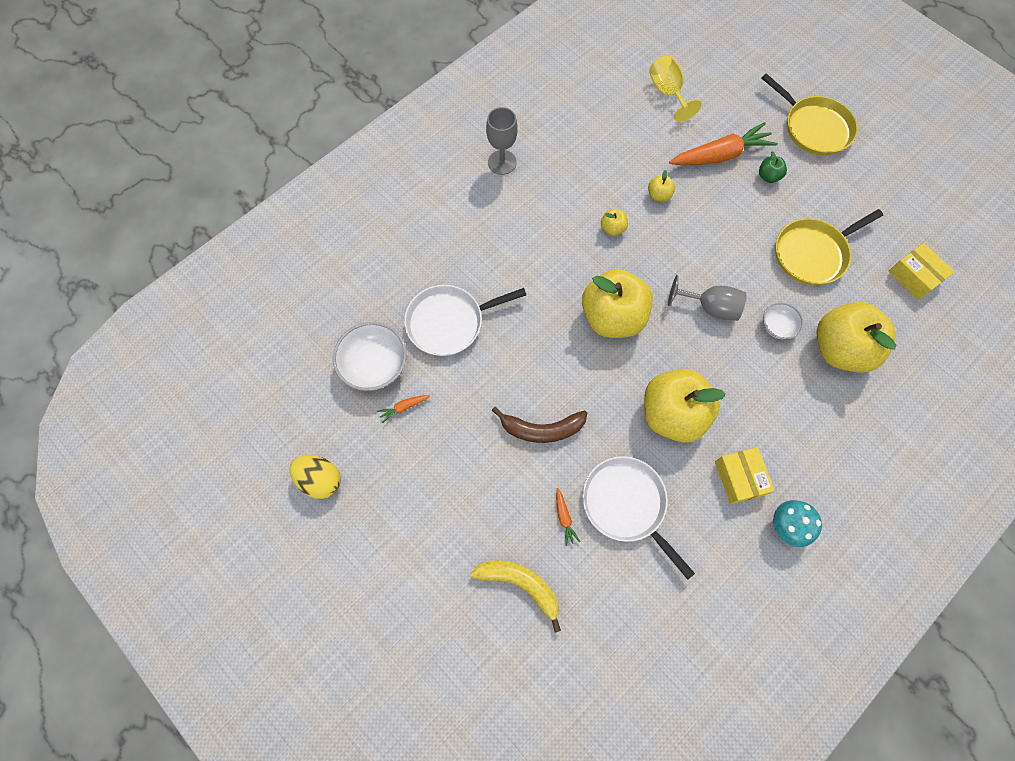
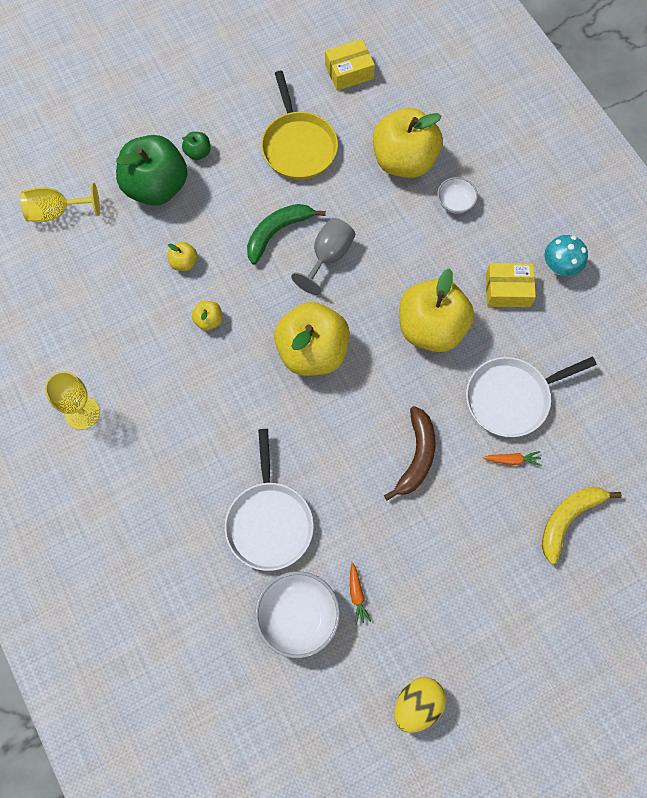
camera: 75 degrees left, 0 degrees up
(502, 162) = (82, 413): grey goblet -> yellow goblet
(717, 259) = (277, 232): none -> green banana
(721, 155) = (156, 187): orange carrot -> green apple
(777, 326) = (366, 205): white bowl -> white bowl (455, 202)
(813, 128) = (155, 91): yellow pan -> none

